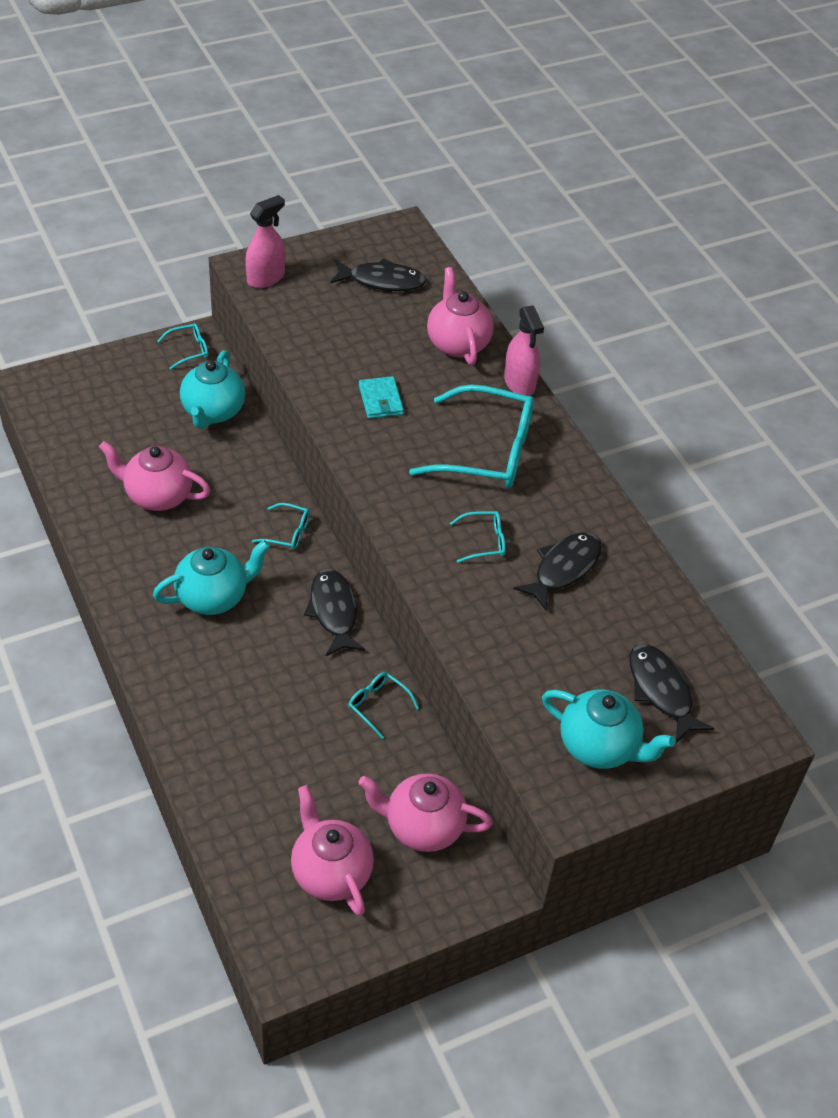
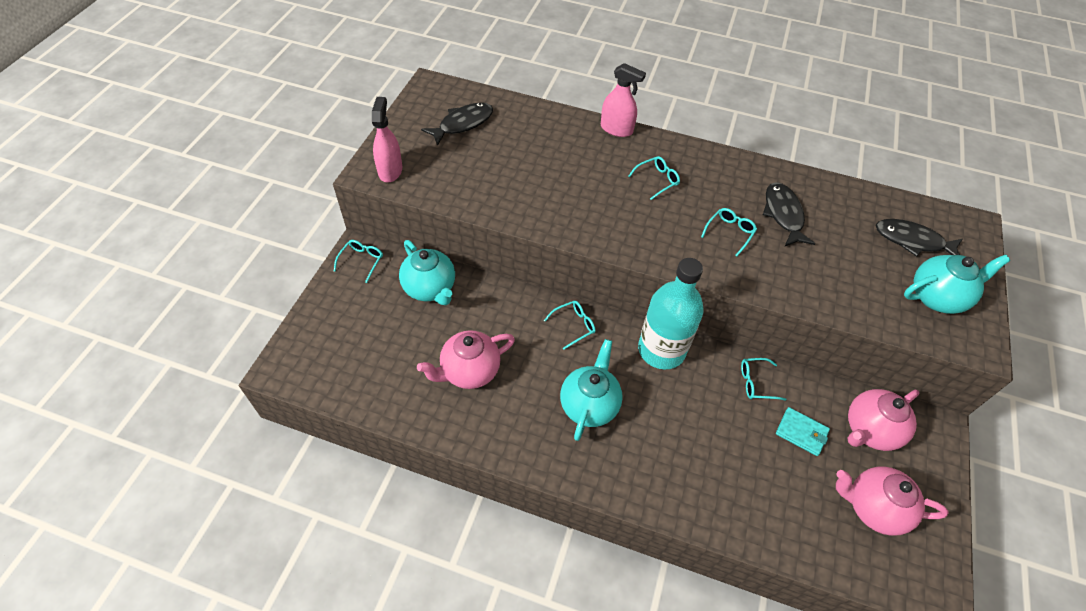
camera: 45 degrees left, 5 degrees up
(333, 611) = (661, 350): black fish -> turquoise bottle
(380, 400) = (563, 195): turquoise wallet -> turquoise wallet (801, 432)
(457, 343) = (555, 130): pink teapot -> none
(487, 451) = (657, 180): turquoise glasses -> turquoise glasses, size x0.45

